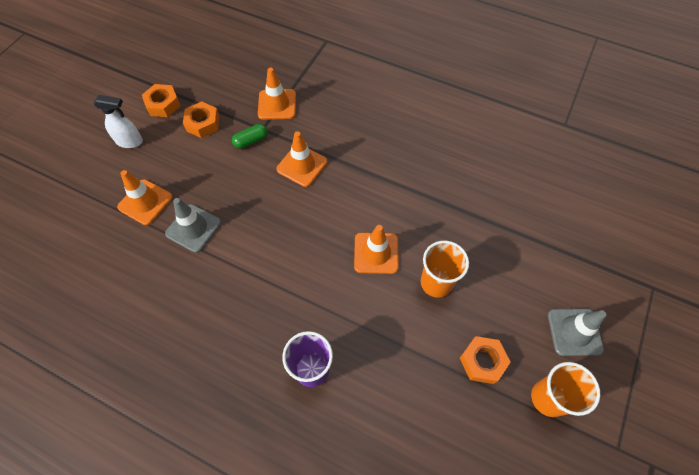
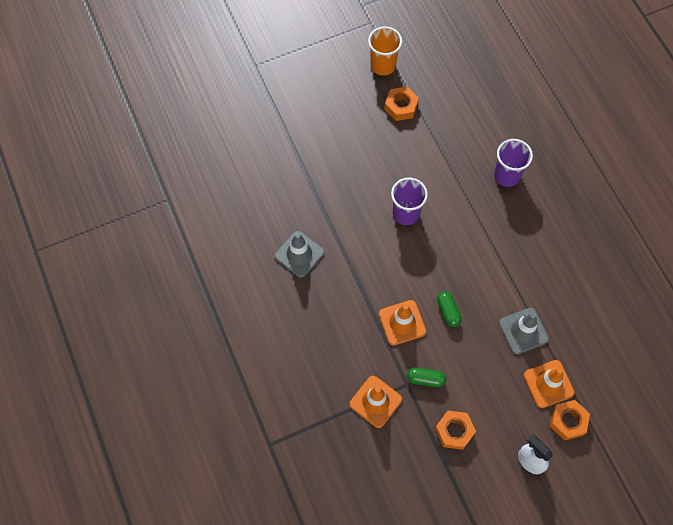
camera: 140 degrees left, 5 degrees up
(163, 104) = (477, 484): orange nut -> orange nut (568, 421)
(271, 199) = (448, 311): none -> green capsule
(376, 253) = (406, 213): orange traffic cone -> purple cup
(436, 283) = (384, 166): orange cup -> none
(574, 332) = (330, 81): grey traffic cone -> grey traffic cone (299, 254)

